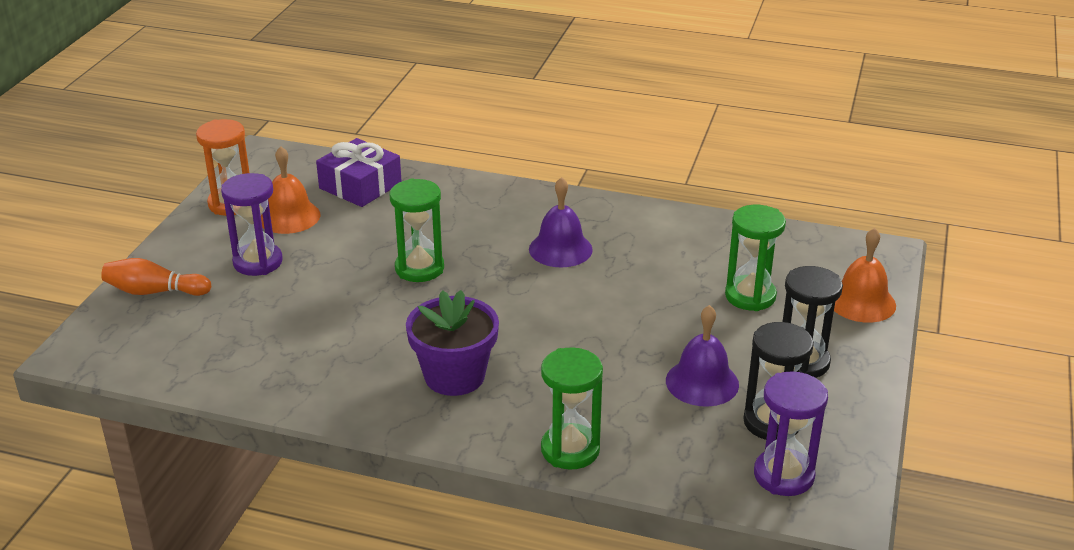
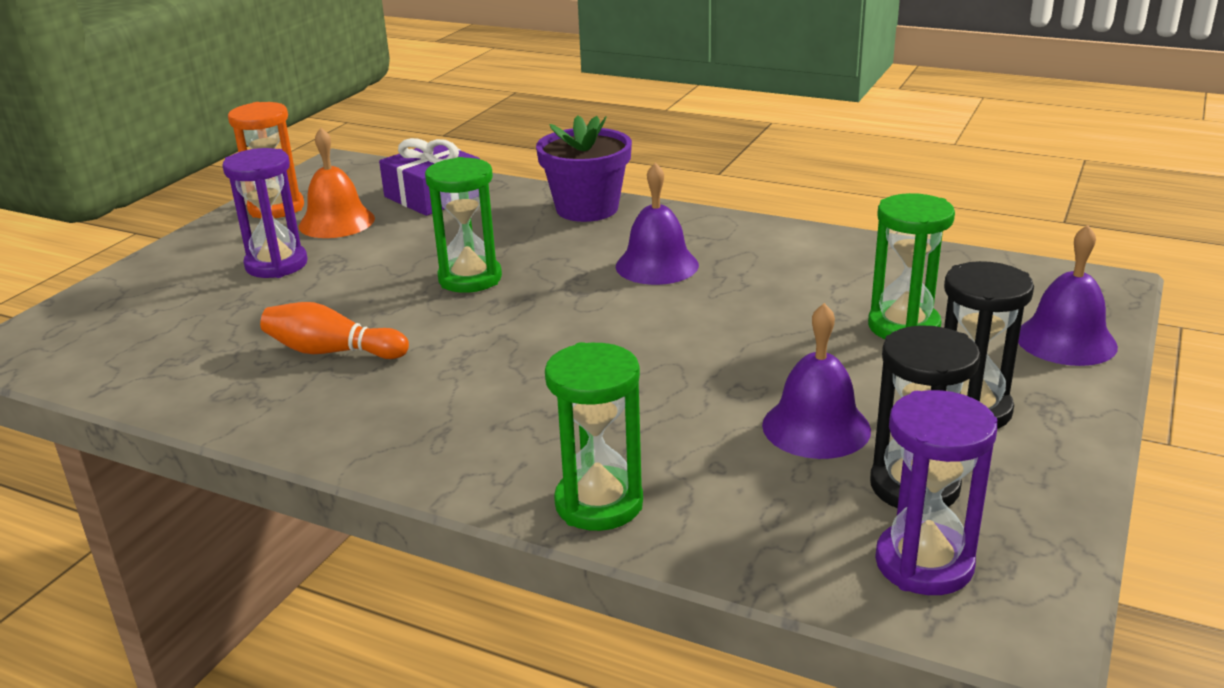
camera: 10 degrees right, 5 degrees down
(155, 292) = (139, 289): orange bowling pin -> orange bowling pin (332, 352)
(454, 376) = (468, 400): purple flower pot -> purple flower pot (587, 209)
(861, 302) = (1065, 340): orange bell -> purple bell

